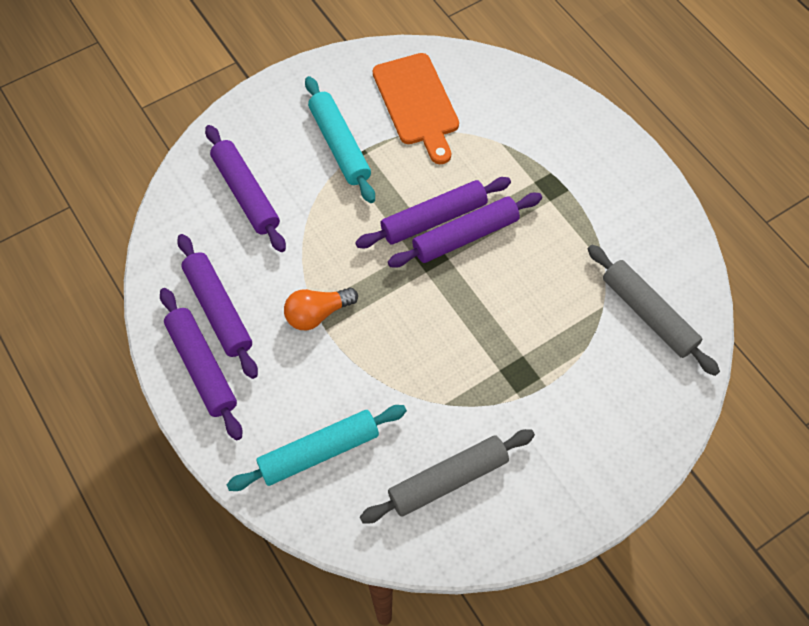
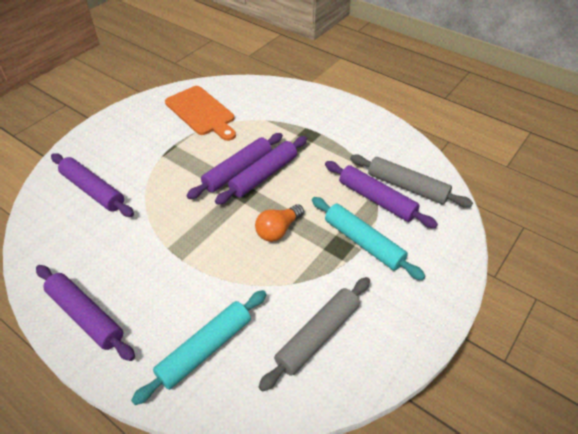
camera: 20 degrees left, 15 degrees down
(218, 310) = (90, 271): purple rolling pin -> purple rolling pin (376, 199)
(317, 314) = (172, 251): orange light bulb -> orange light bulb (278, 230)
(339, 145) = (155, 146): turquoise rolling pin -> turquoise rolling pin (363, 242)

